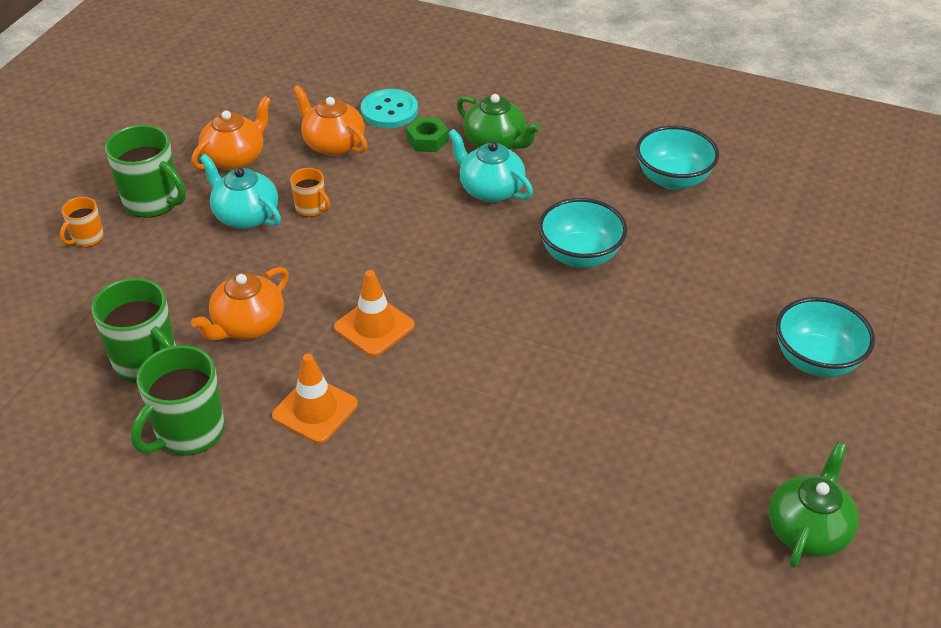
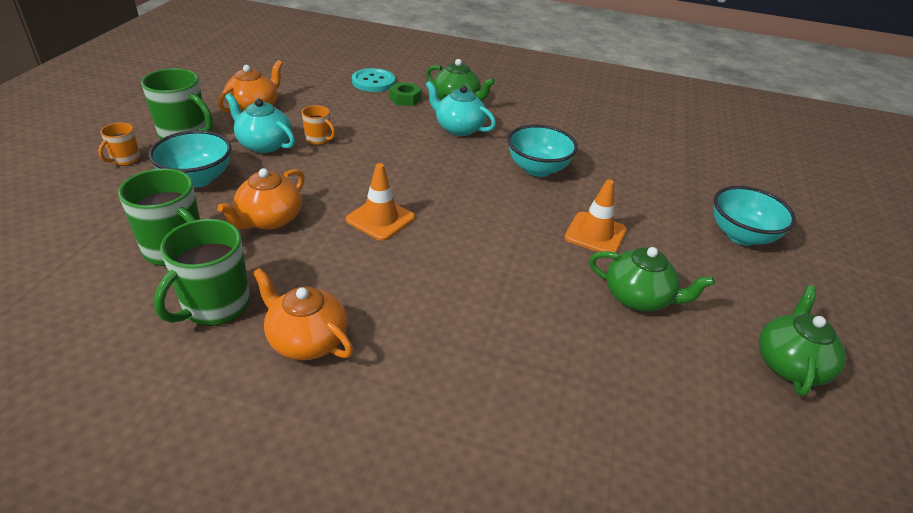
camera: 10 degrees left, 5 degrees down
(315, 410) = (335, 283): orange traffic cone -> orange traffic cone (595, 234)
(333, 144) = (332, 100): orange teapot -> orange teapot (306, 340)
(657, 440) = (638, 298): none -> green teapot
(673, 179) = (592, 122): turquoise bowl -> turquoise bowl (197, 179)

